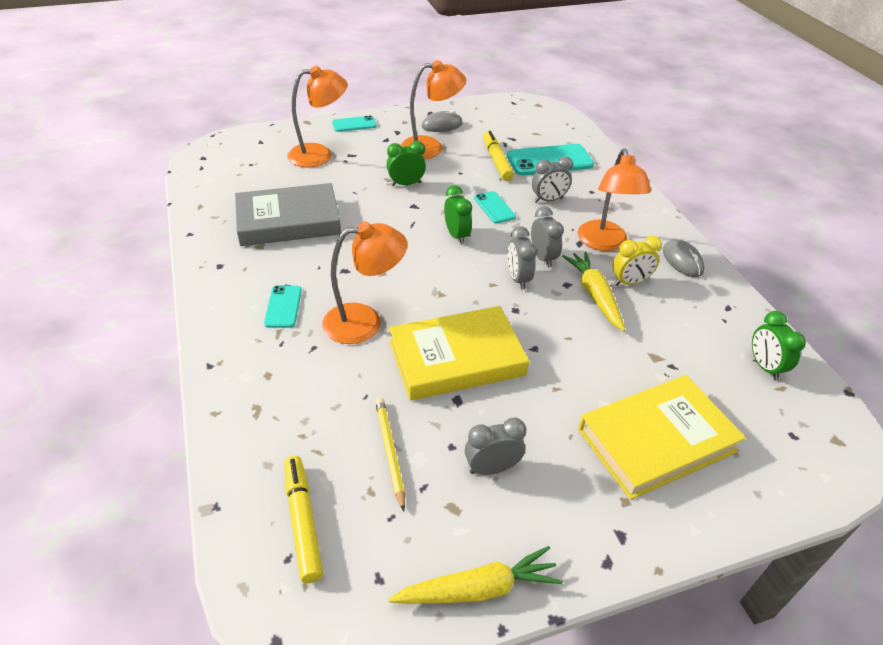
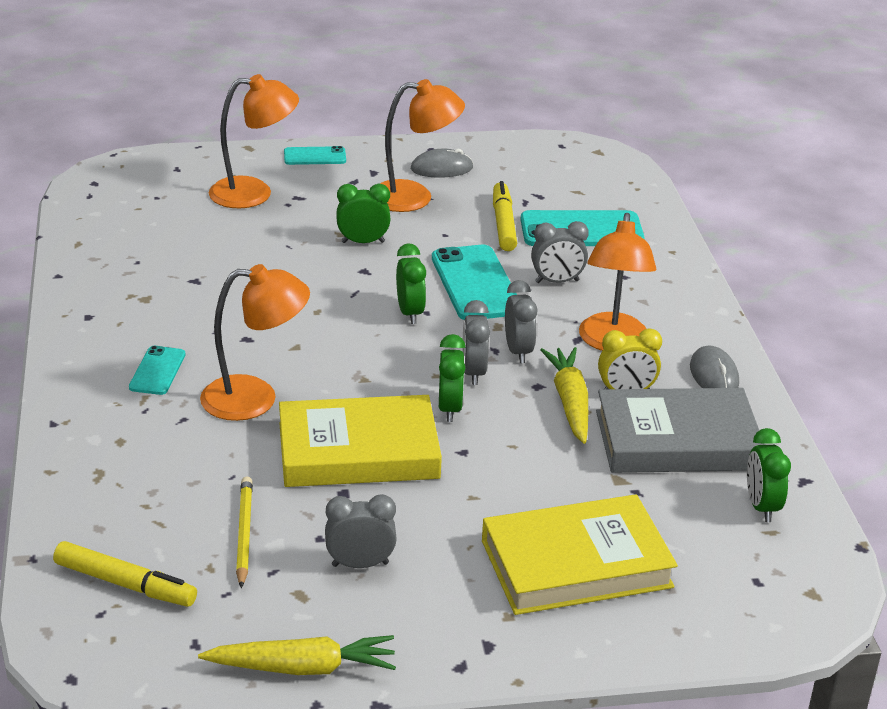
camera: 10 degrees right, 10 degrees down
(288, 221) = (189, 272): grey book -> grey book (677, 440)
(303, 521) = (125, 584): yellow marker -> yellow marker turned 120 degrees clockwise
(494, 207) = (476, 283): turquoise phone -> turquoise phone, size x1.83
(512, 311) = (450, 409): none -> green clock

